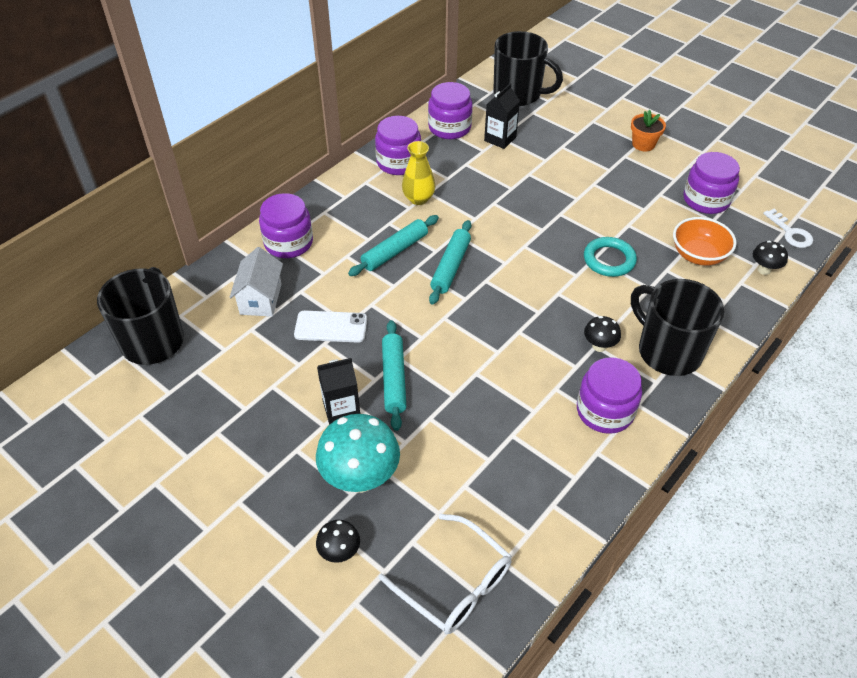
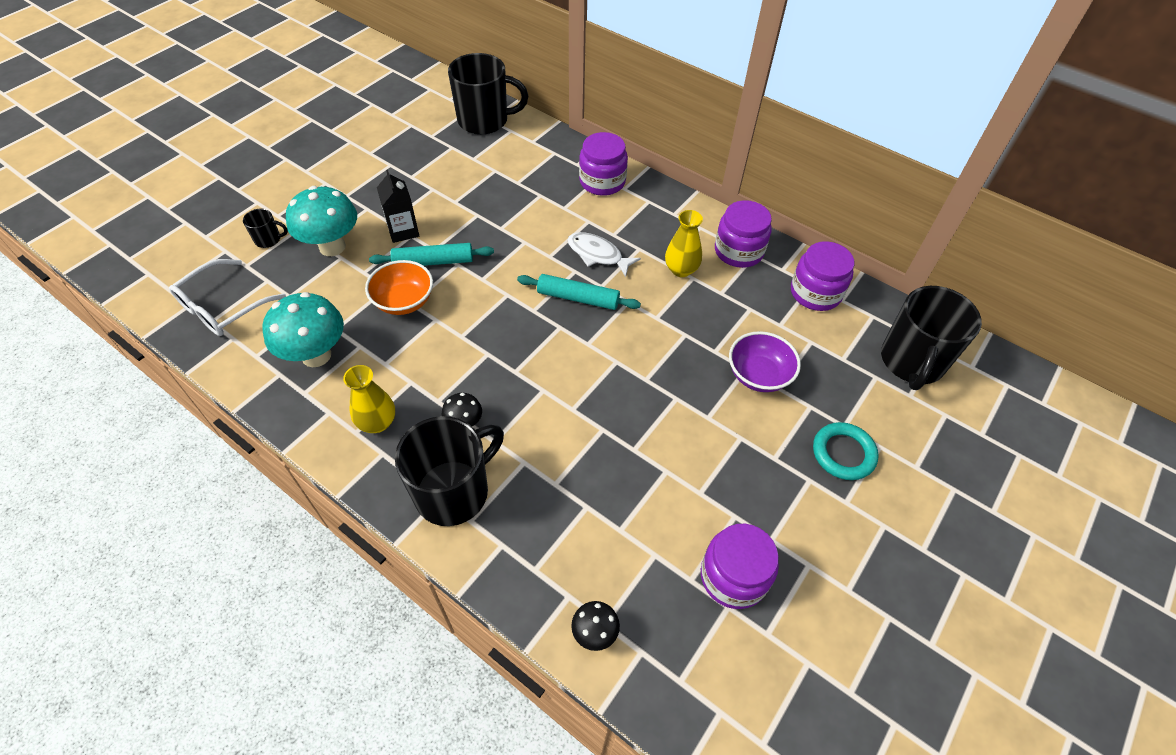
camera: 85 degrees right, 5 degrees up
(261, 299) = (530, 172): white house -> none
(331, 327) = (496, 217): white phone -> none
(340, 552) = (268, 239): black mushroom -> black mug
(395, 251) = (597, 255): turquoise rolling pin -> white fish
(500, 139) = (807, 341): black carton -> none
(526, 473) = (316, 355): none -> turquoise mushroom
(534, 168) = (758, 375): none -> purple bowl
(605, 411) = (377, 422): purple jar -> yellow vase
(609, 260) = (600, 444): turquoise ring -> turquoise ring (843, 453)
(643, 144) = (843, 506): orange flower pot -> none
(698, 255) = (617, 549): orange bowl -> orange bowl (404, 301)
(790, 232) = (678, 691): white key -> none

